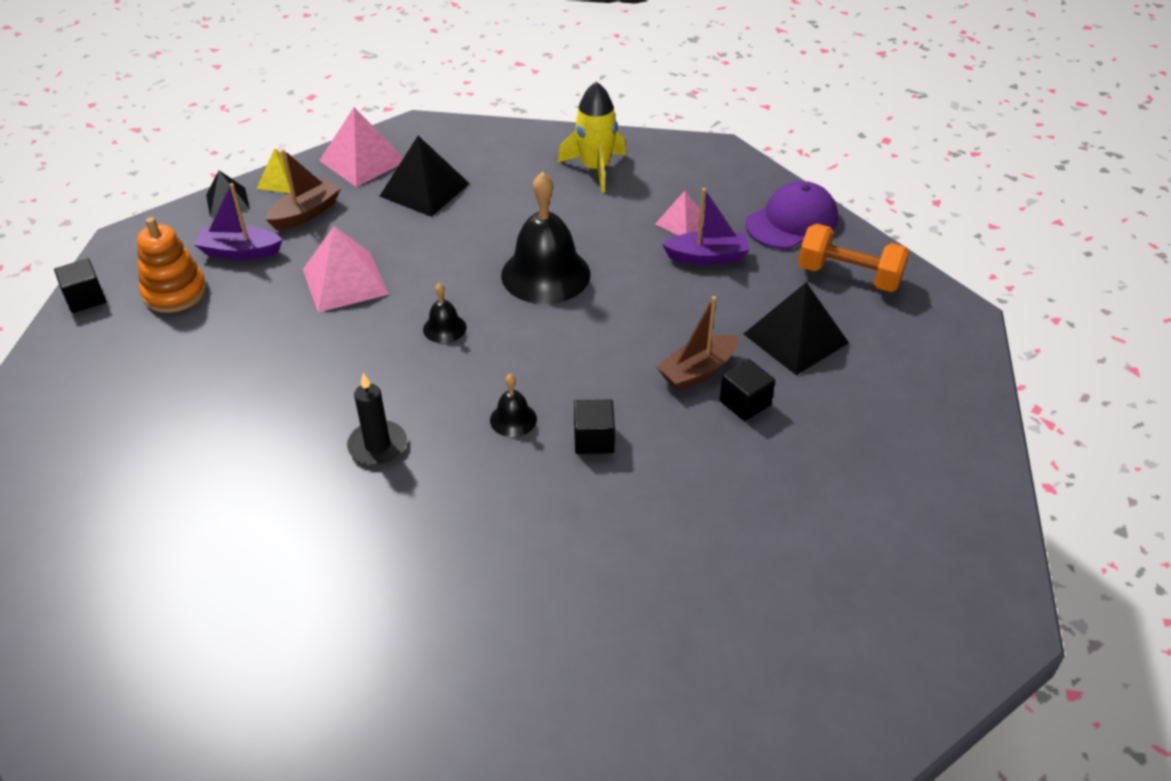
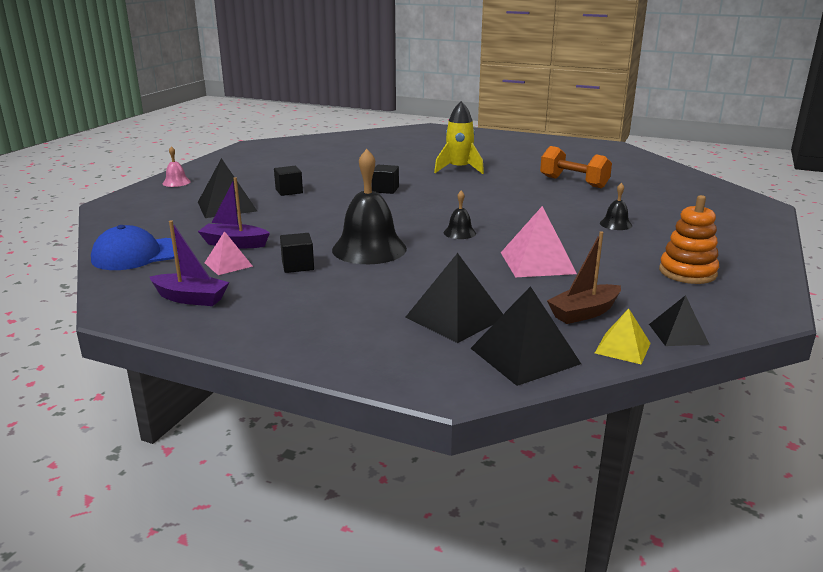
camera: 165 degrees left, 20 degrees down
(85, 298) = (768, 277): black cube -> black cube (298, 266)
(240, 252) = (641, 291): purple boat -> purple boat (190, 298)
(363, 161) = (524, 355): pink pyramid -> black pyramid
(377, 445) = (511, 199): black candle -> none
(513, 419) = (428, 199): black bell -> black bell (616, 224)
(595, 169) = (264, 312): yellow rocket -> yellow rocket (459, 169)
(697, 371) = (303, 202): brown boat -> none
(792, 221) = (138, 254): purple cap -> blue cap
(849, 276) = (148, 224): orange dumbbell -> orange dumbbell (573, 182)
(949, 398) = (176, 182): none -> pink bell

